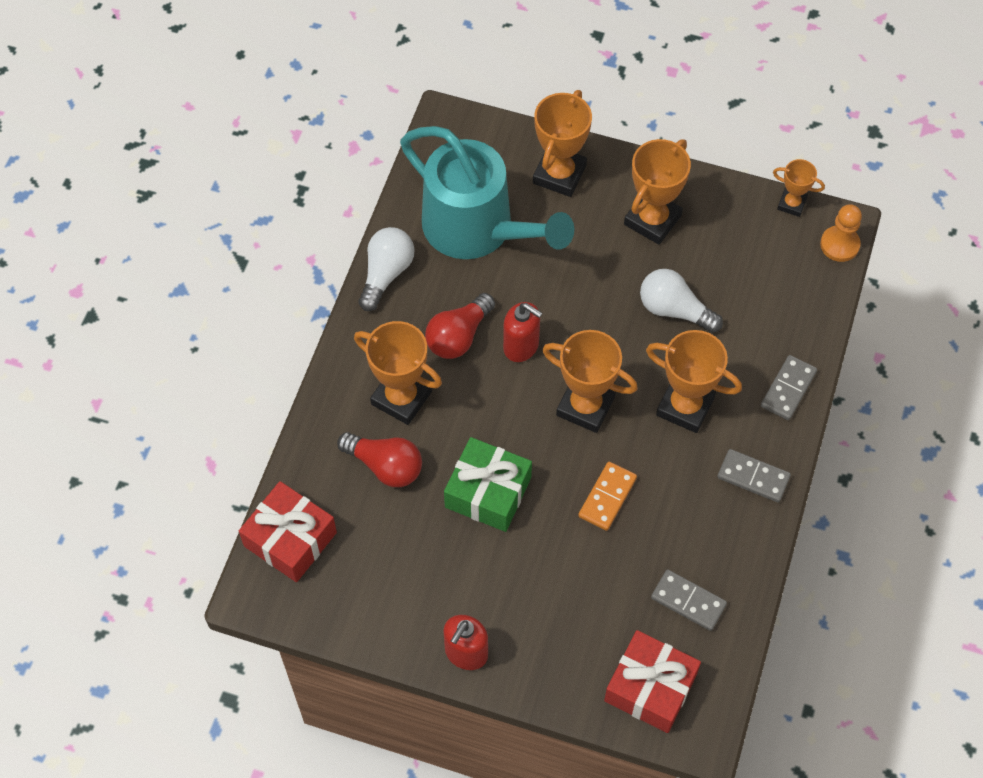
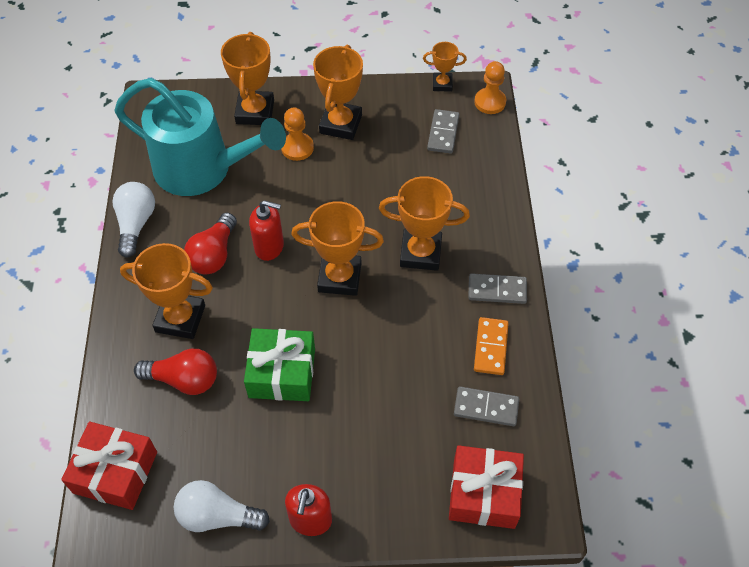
camera: 20 degrees left, 5 degrees down
(592, 235) = (297, 148): none -> orange pawn
(607, 497) = (385, 344): orange domino -> orange domino (491, 347)
(674, 310) = (383, 183): white light bulb -> white light bulb (218, 516)
(788, 389) = (496, 215): grey domino -> grey domino (443, 133)

